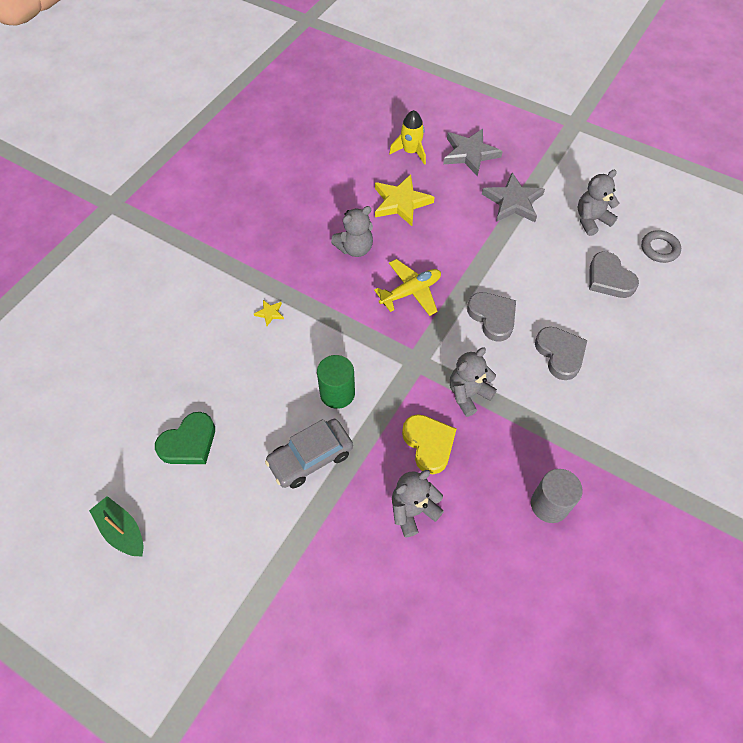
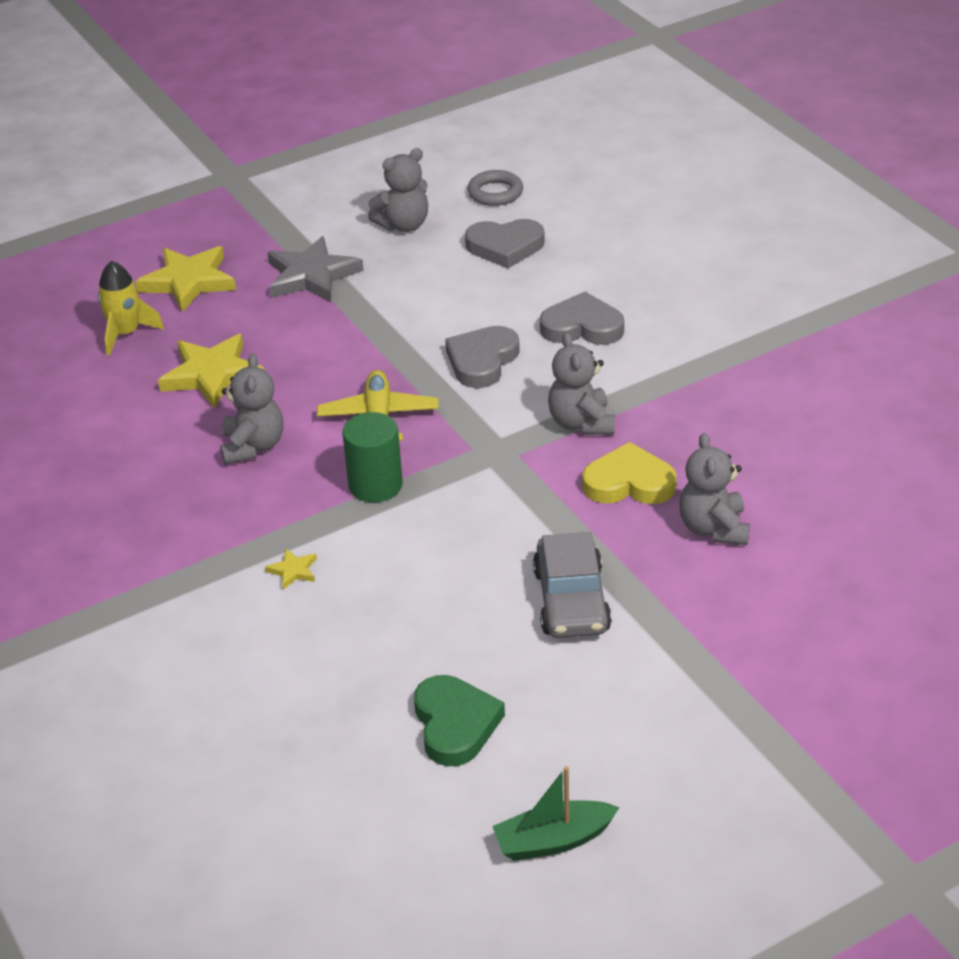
camera: 60 degrees left, 20 degrees down
(337, 393) = (488, 542): green cylinder -> green cylinder (375, 485)
(470, 154) = (188, 282): grey star -> yellow star
(492, 317) = (482, 361): grey heart -> grey heart turned 60 degrees counterclockwise
(549, 504) = (778, 412): grey cylinder -> none
(591, 220) = (403, 225): grey teddy bear -> grey teddy bear turned 120 degrees counterclockwise

